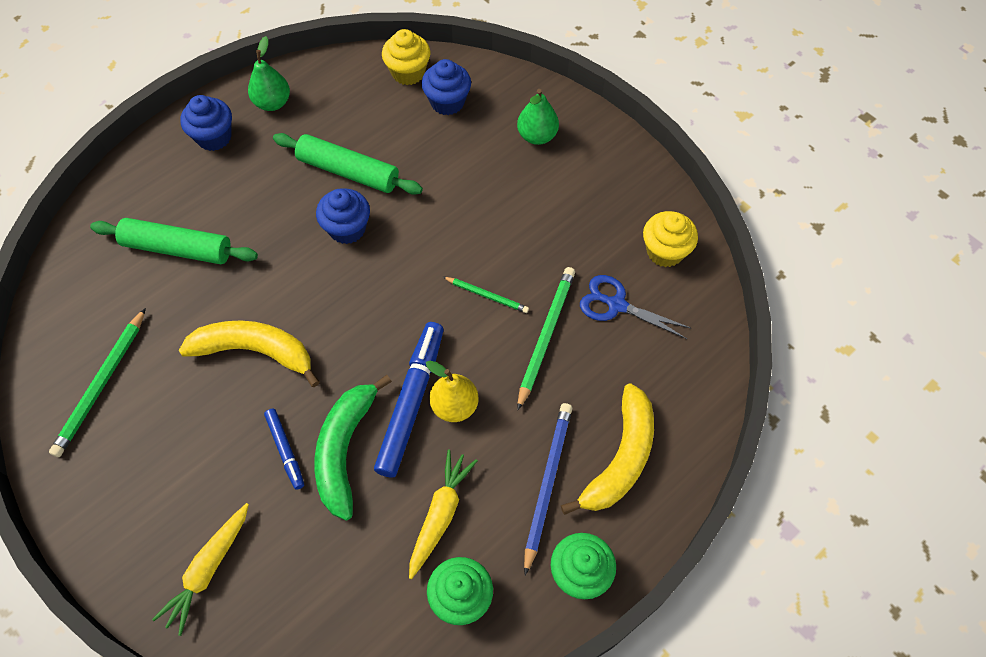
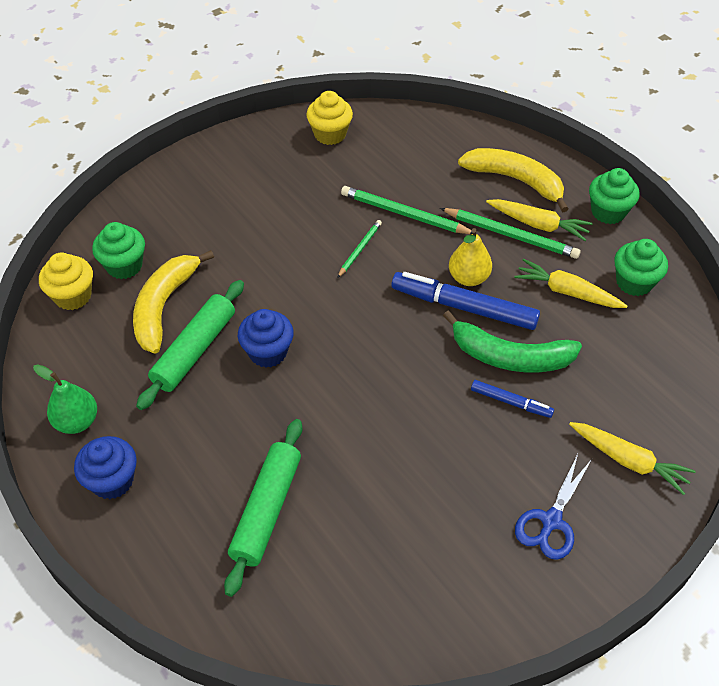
camera: 85 degrees left, 10 degrees down
(102, 384) = (435, 574): green pencil -> green pencil (511, 235)
(255, 351) = (404, 430): yellow banana -> yellow banana (164, 306)
(285, 450) = (511, 402): blue marker -> blue marker turned 45 degrees clockwise
(447, 102) = (124, 266): blue cupcake -> green cupcake
(537, 136) = (187, 202): green pear -> none
(547, 484) = (538, 224): blue pencil -> yellow carrot
(616, 305) = (378, 168): blue scissors -> blue scissors (551, 521)

